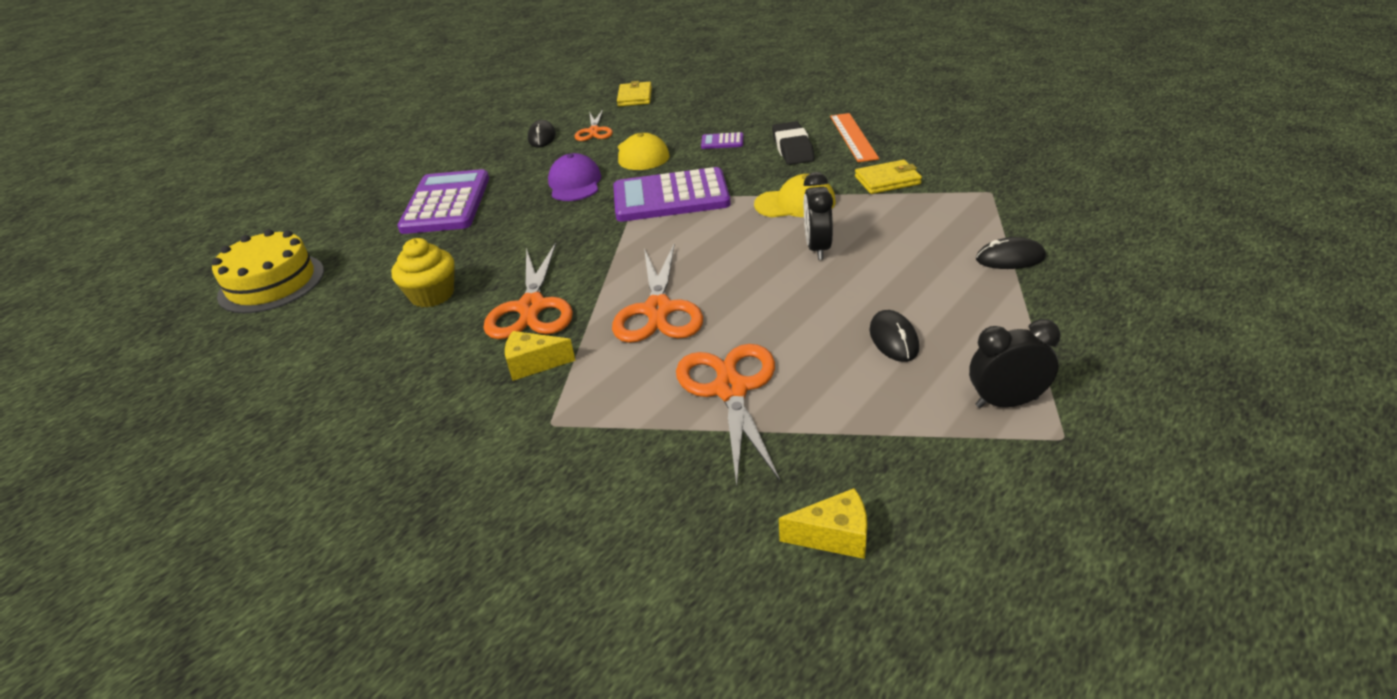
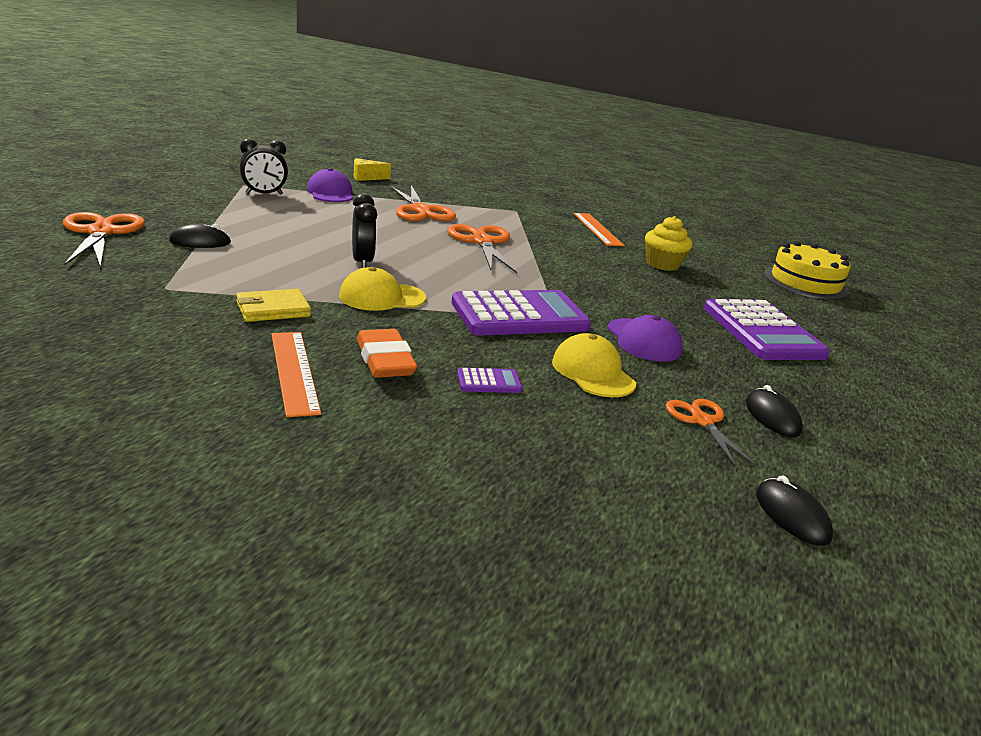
camera: 160 degrees right, 10 degrees down
(443, 377) = (597, 229): none -> orange ruler
(531, 308) = (577, 251): orange scissors -> orange scissors (101, 232)
(533, 364) = (547, 229): yellow cheese -> none
(635, 97) = (710, 507): yellow wallet -> none
(793, 149) = (385, 361): black eraser -> orange eraser
(893, 339) = (317, 217): black mouse -> black mouse (791, 515)
(894, 431) = (330, 193): none -> purple cap

